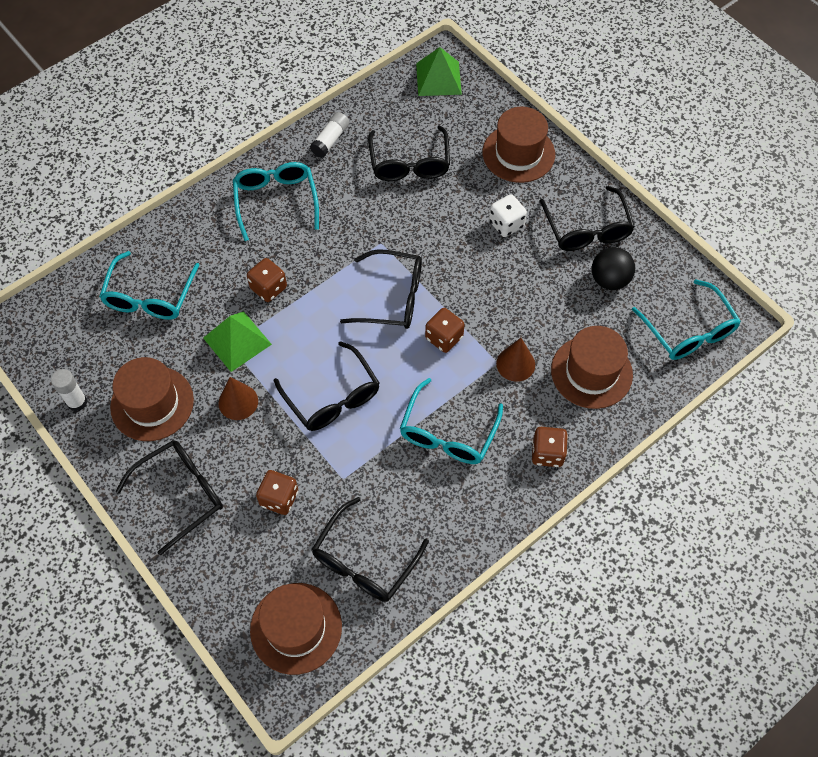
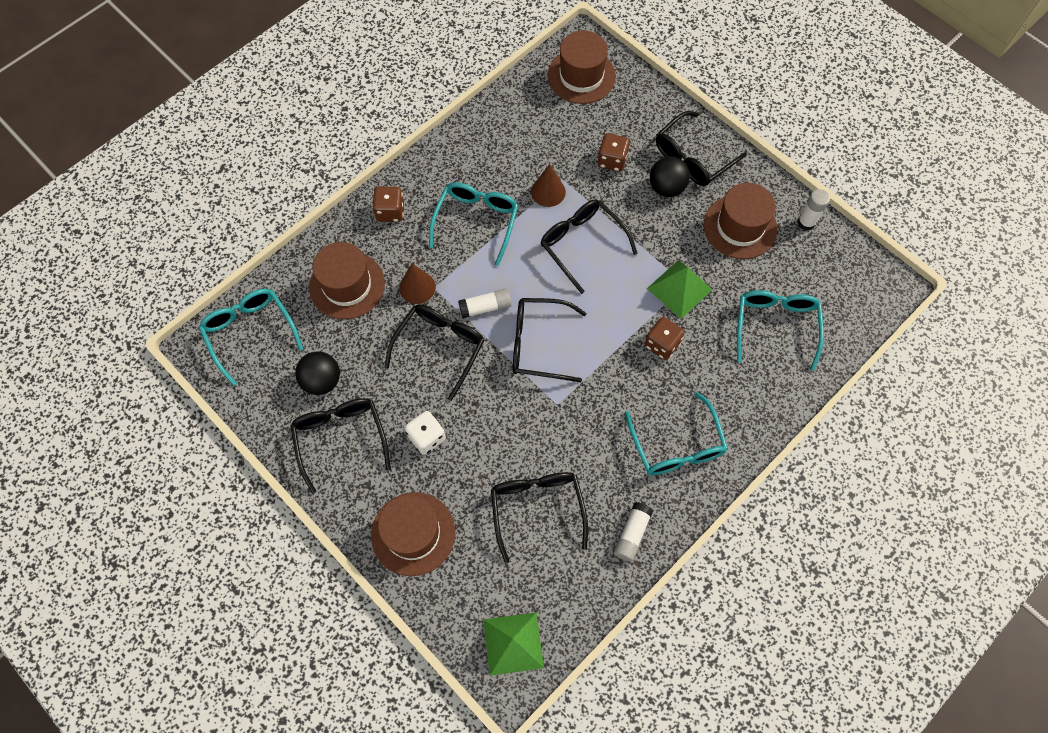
camera: 175 degrees right, 5 degrees up
(222, 457) = (666, 187): none -> black ball
(238, 402) = (664, 234): brown cone -> brown cone (548, 192)
(364, 561) = (536, 122): black glasses -> black glasses (440, 347)
(444, 338) = (485, 307): brown dice -> white glue stick

